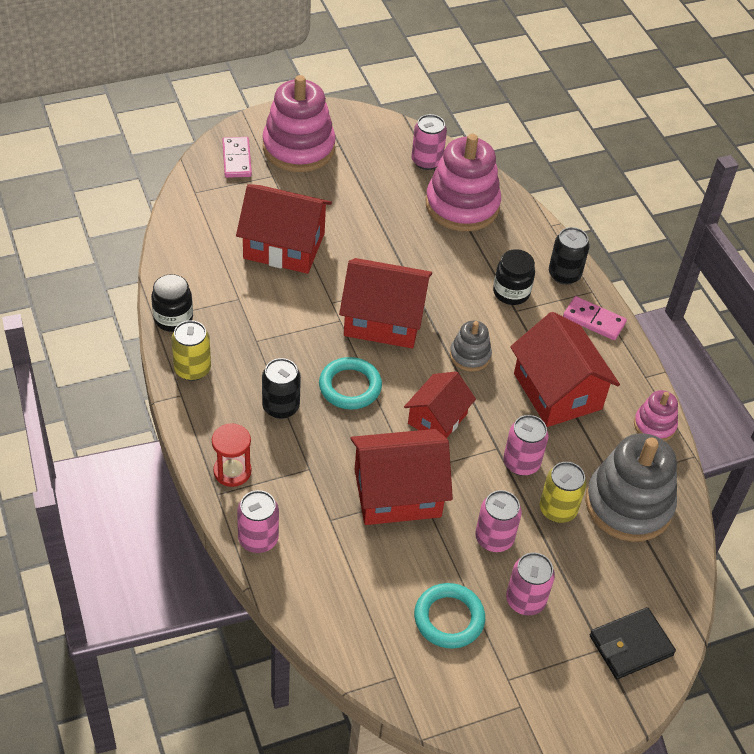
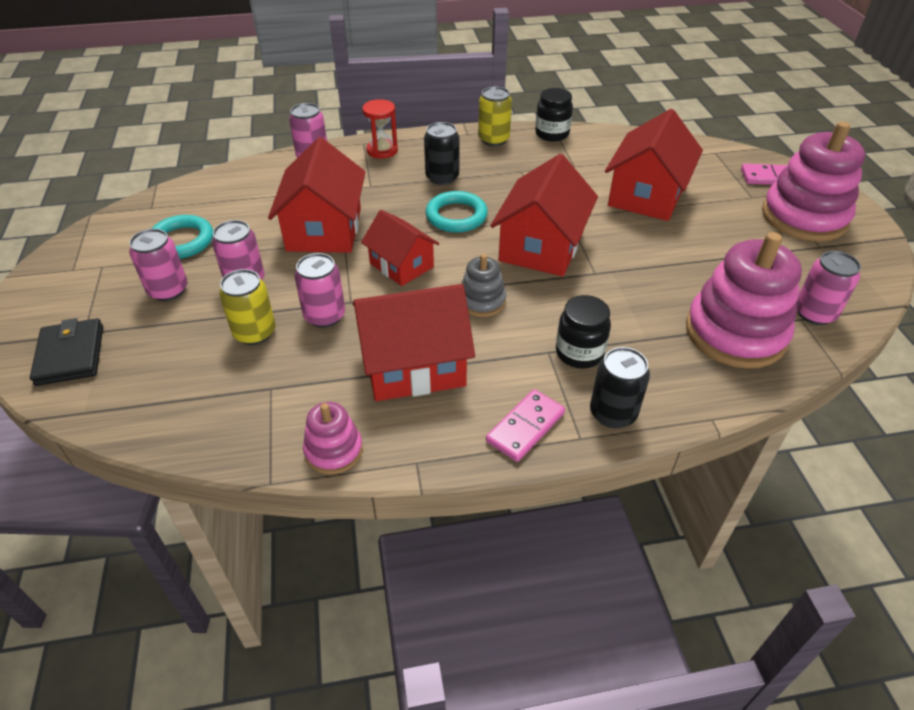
camera: 105 degrees right, 5 degrees down
(628, 504) = (231, 394): grey stacking toy -> none

